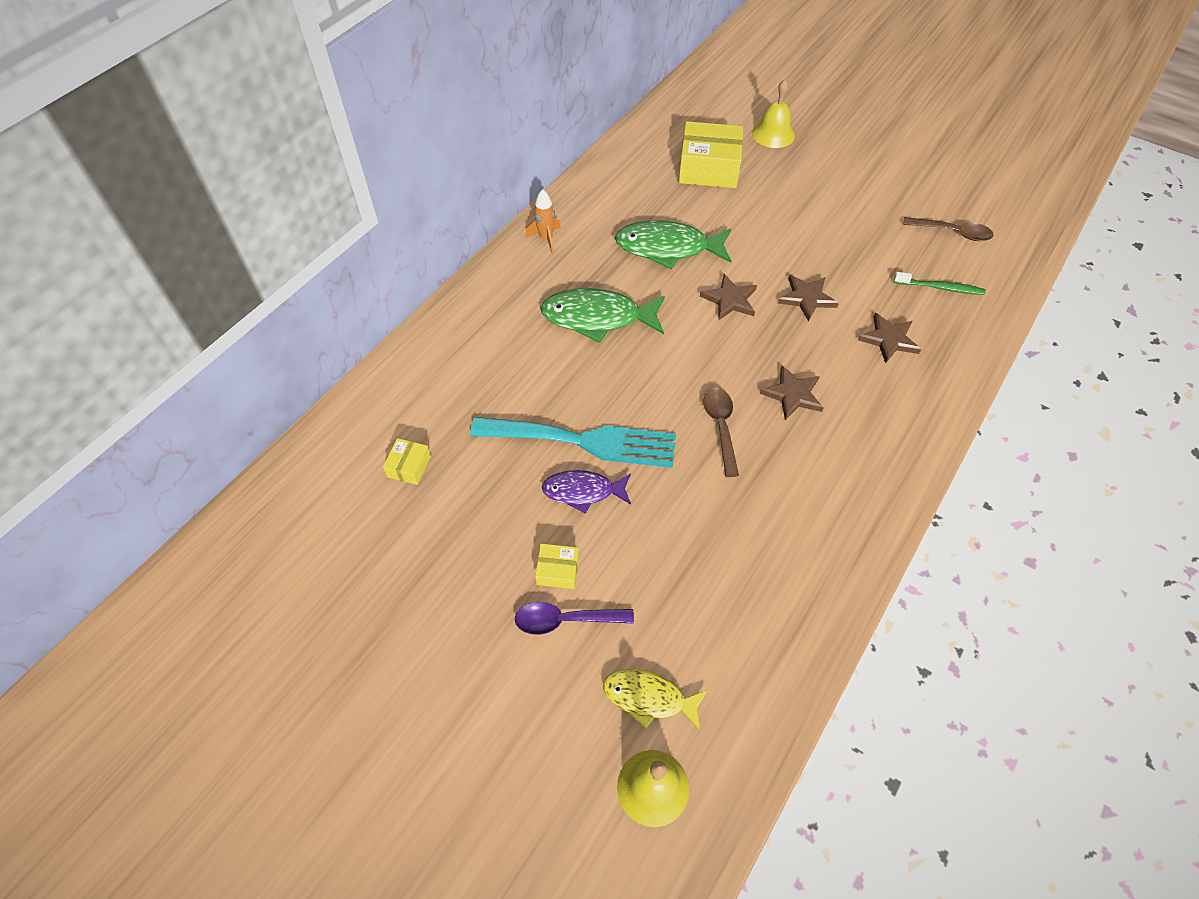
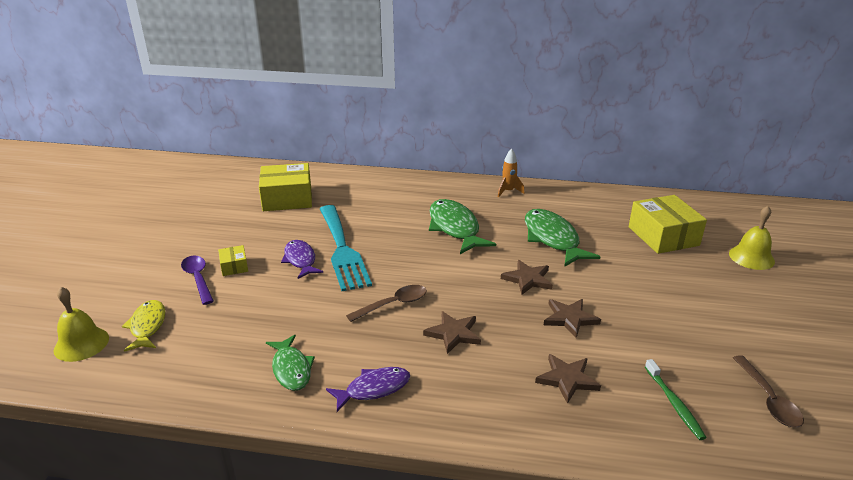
camera: 65 degrees right, 25 degrees down
(409, 466) = (287, 198): yellow box -> yellow box, size x2.11
(795, 554) = (291, 369): none -> green fish
(852, 489) = (374, 389): none -> purple fish

